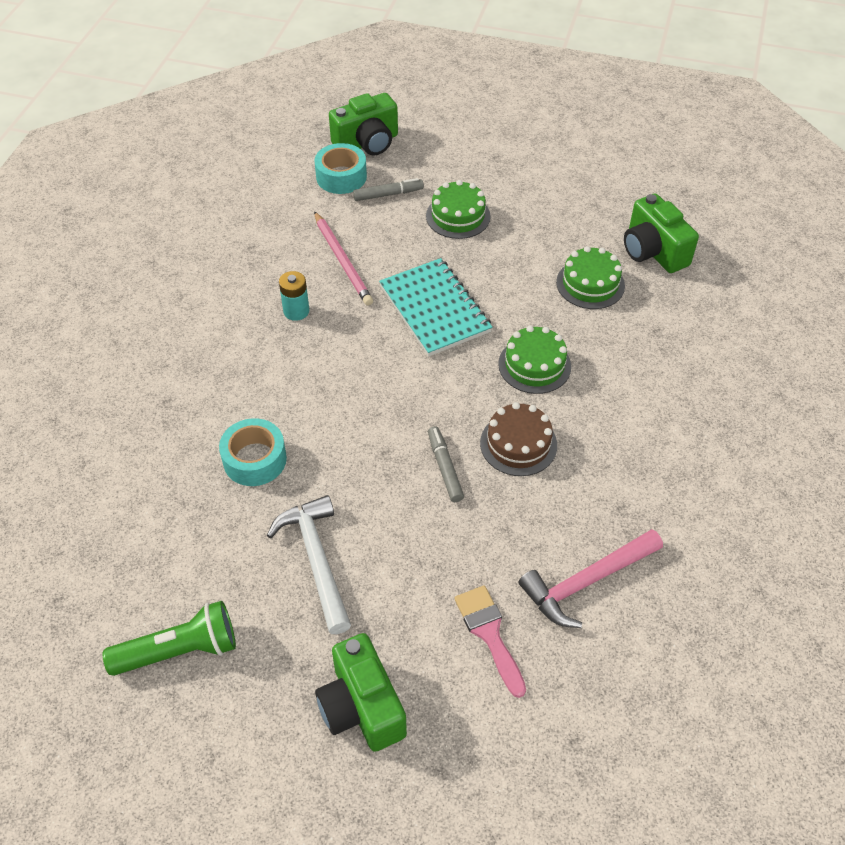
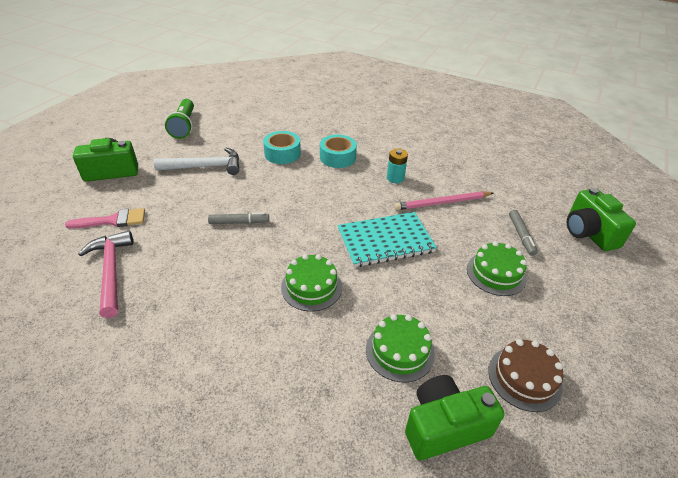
camera: 100 degrees right, 10 degrees down
(341, 177) = (540, 213): turquoise tape -> turquoise tape (337, 157)
(518, 444) = (240, 261): brown cake -> brown cake (524, 378)

